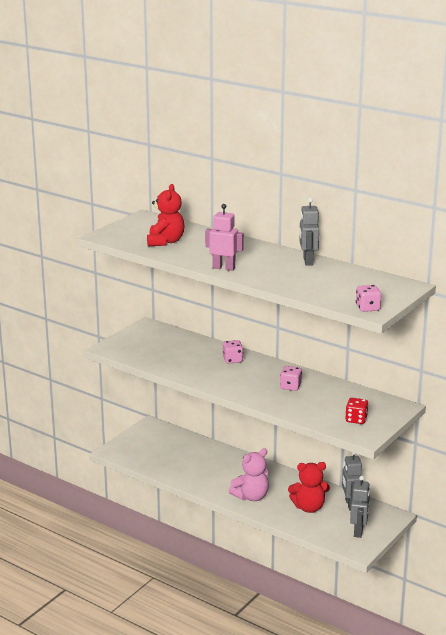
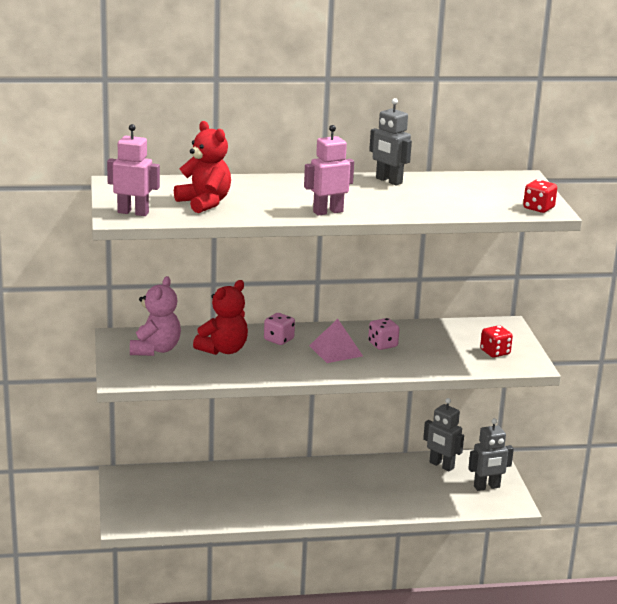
camera: 45 degrees left, 0 degrees up
(115, 235) = (133, 212): none -> pink robot
(251, 497) = (344, 502): pink teddy bear -> pink teddy bear (155, 349)
(254, 379) = (336, 350): none -> pink pyramid
(309, 507) = (411, 486): red teddy bear -> red teddy bear (223, 350)
(358, 531) = (487, 487): grey robot -> grey robot turned 105 degrees clockwise
(367, 308) = (538, 208): pink dice -> red dice

